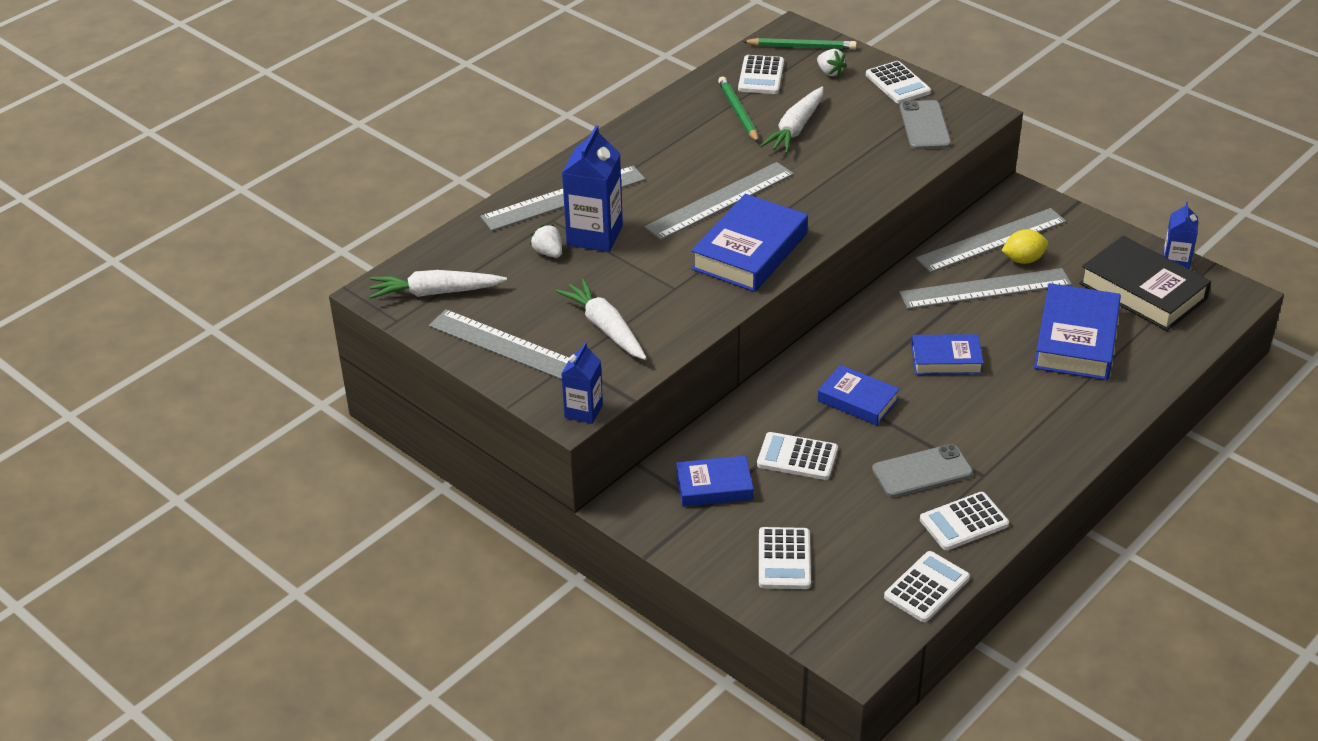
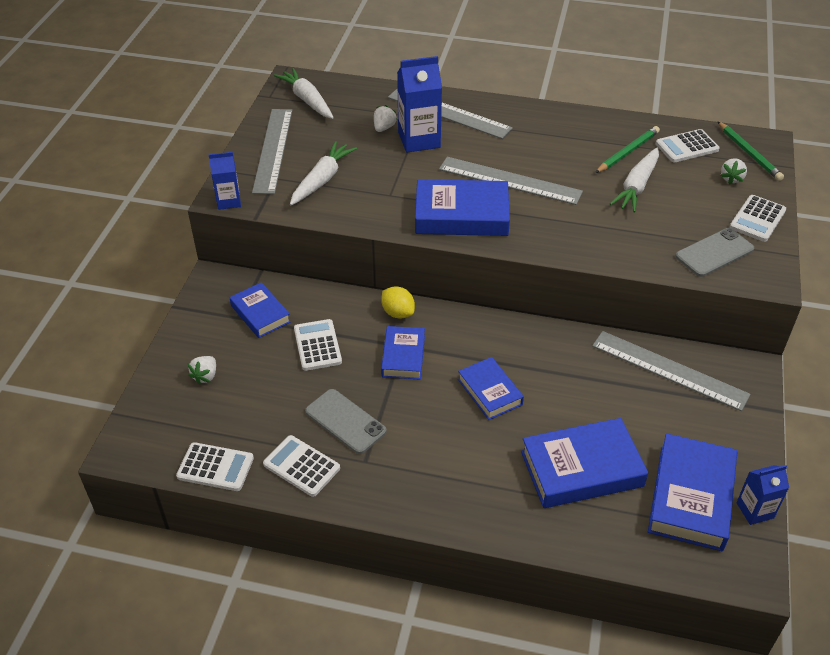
camera: 60 degrees right, 5 degrees up
(784, 559) = (205, 376): white calculator -> white strawberry
(796, 128) = (637, 186): white carrot -> white carrot turned 60 degrees counterclockwise
(985, 289) = (600, 387): grey ruler -> none
(1023, 260) = (661, 399): yellow lemon -> yellow lemon (398, 313)
(1142, 291) = (691, 497): black book -> blue book

